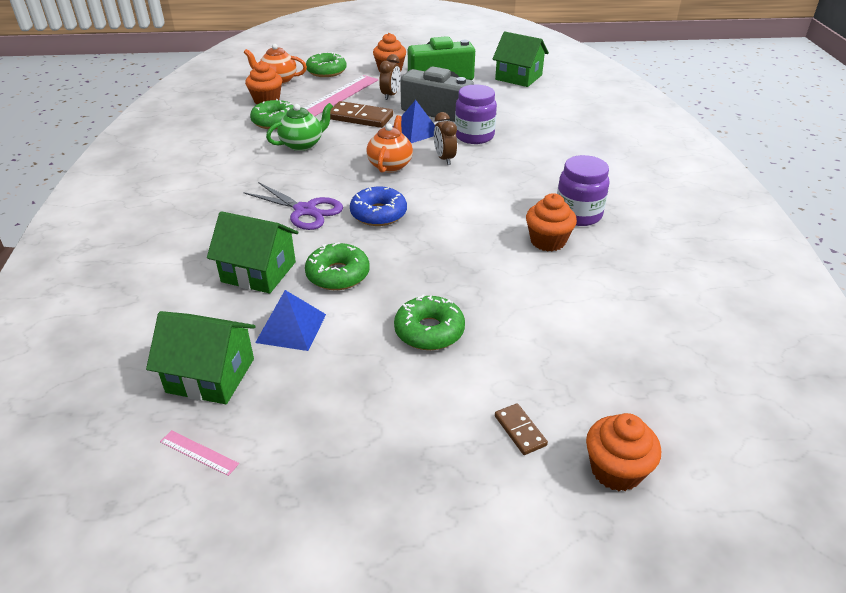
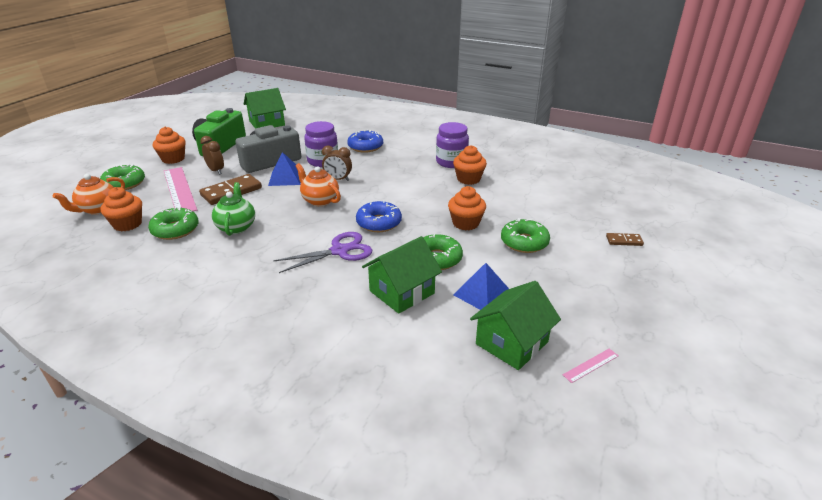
camera: 60 degrees left, 5 degrees down
(541, 147) = (365, 147): none -> blue donut
(616, 470) = (662, 225): orange cupcake -> orange cupcake (465, 223)

